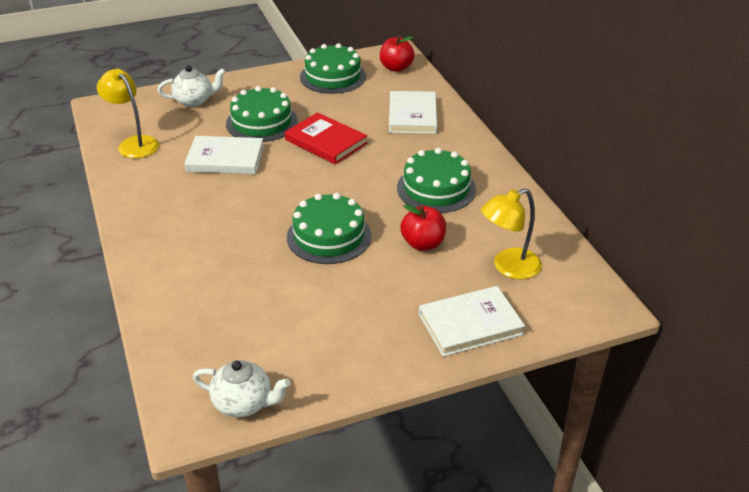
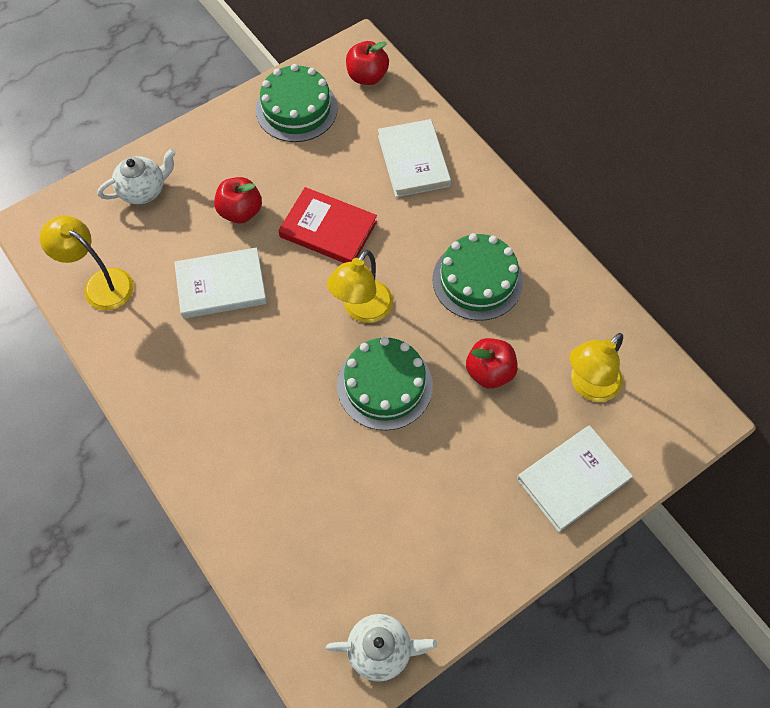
camera: 15 degrees left, 25 degrees up
(262, 122) = (240, 212): green cake -> red apple
(331, 190) = (362, 310): none -> yellow lamp

